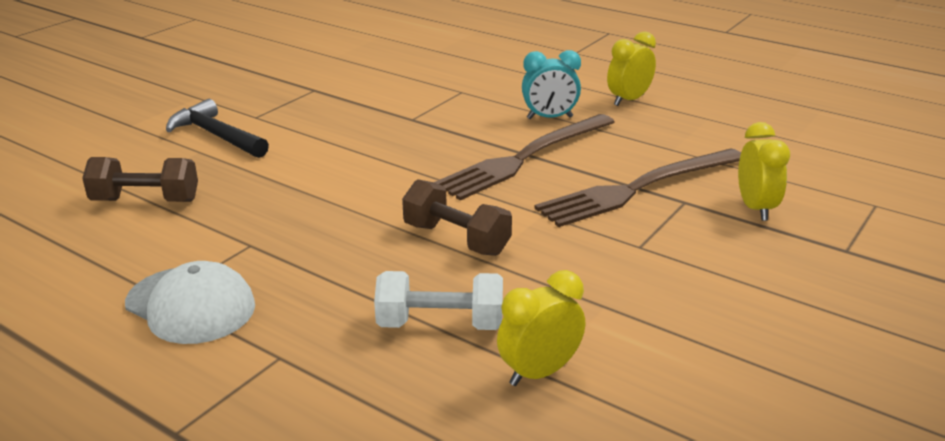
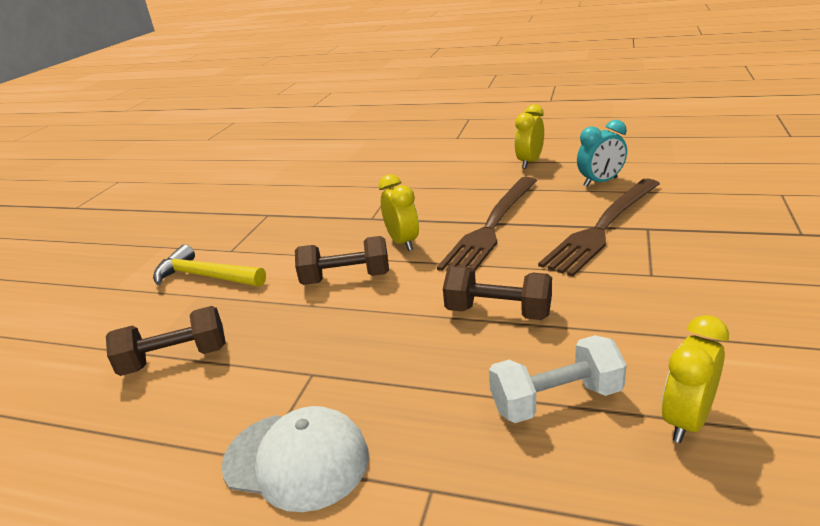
camera: 15 degrees left, 0 degrees up
(216, 136) = (205, 276): black hammer -> yellow hammer
(341, 171) = (346, 278): none -> brown dumbbell
(549, 118) = (482, 190): turquoise clock -> turquoise clock (600, 182)
(755, 208) = (704, 219): yellow clock -> yellow clock (403, 242)

